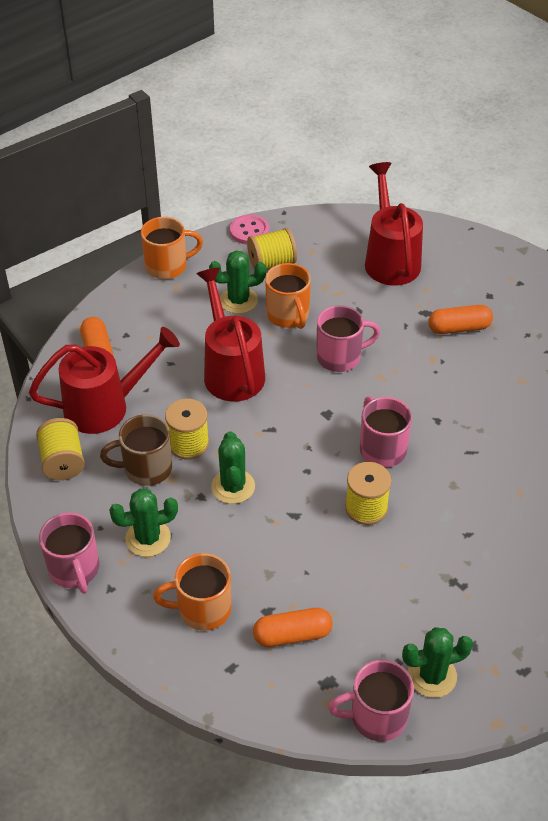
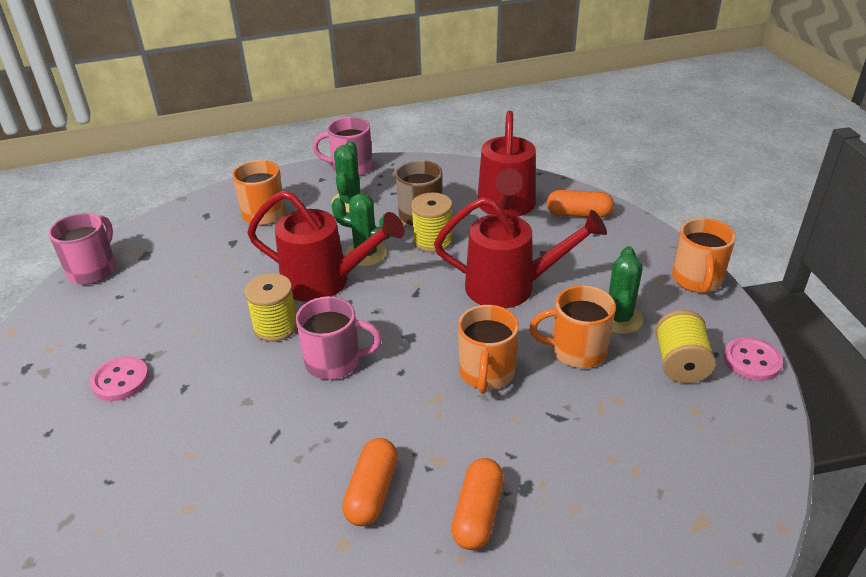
camera: 115 degrees right, 10 degrees down
(63, 462) = (457, 178): yellow spool -> none
(292, 635) = (200, 248): orange capsule -> orange capsule (372, 492)
(340, 357) = (486, 373): pink mug -> orange mug
(390, 259) = (656, 490): red watering can -> red watering can (325, 282)
(432, 675) = (87, 310): green cactus -> none
(489, 584) = (120, 380): none -> pink button

